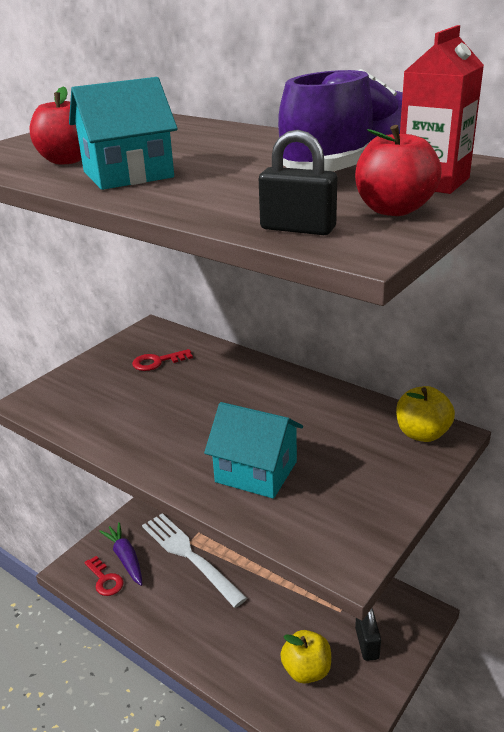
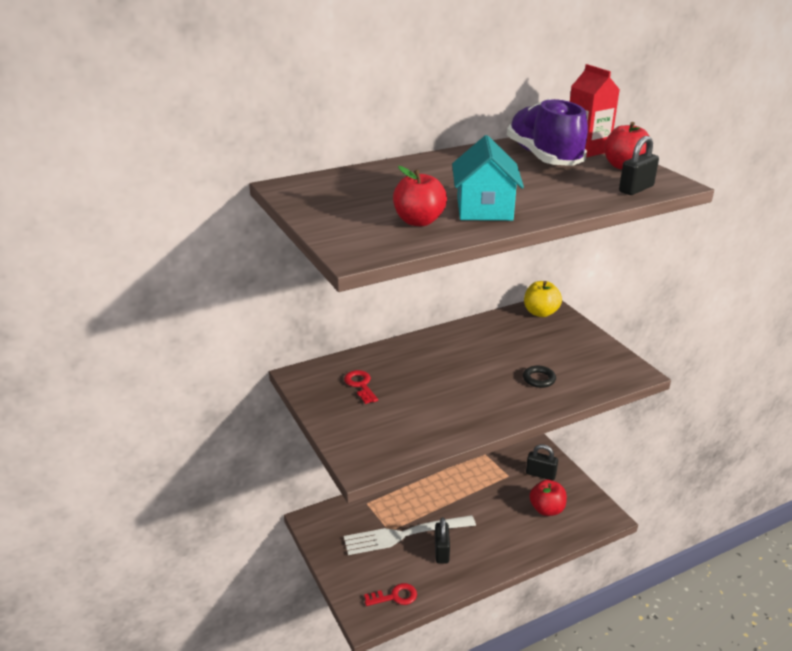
camera: 65 degrees left, 0 degrees up
(125, 558) = (379, 576): purple carrot -> none
(157, 362) = (360, 385): red key -> red key turned 150 degrees clockwise
(181, 593) = (441, 551): none -> black padlock
(256, 472) = (539, 379): turquoise house -> black ring
(306, 670) = (546, 509): yellow apple -> red apple

